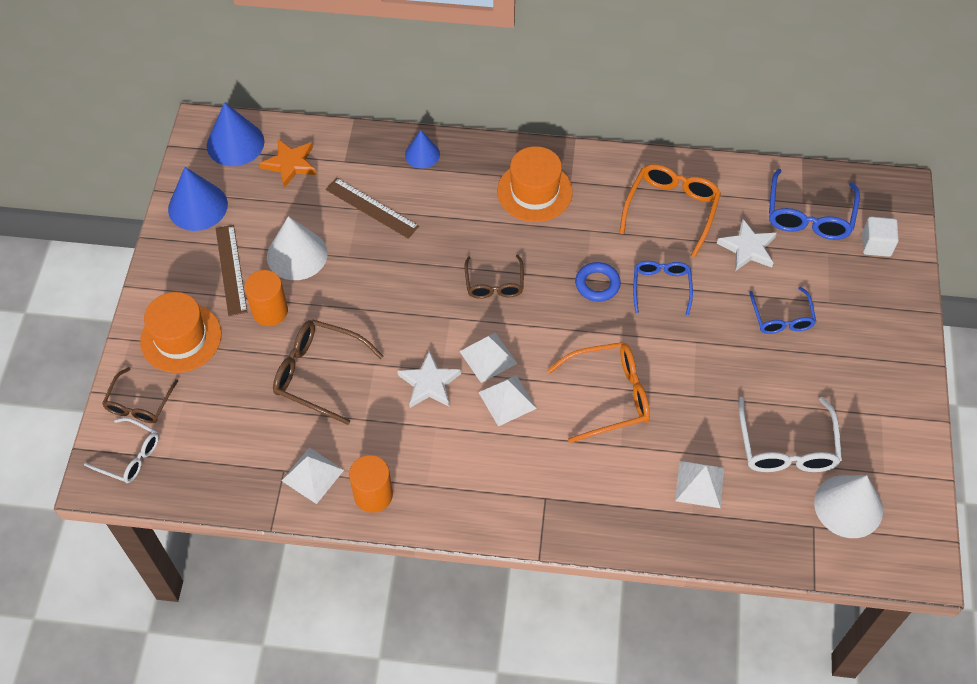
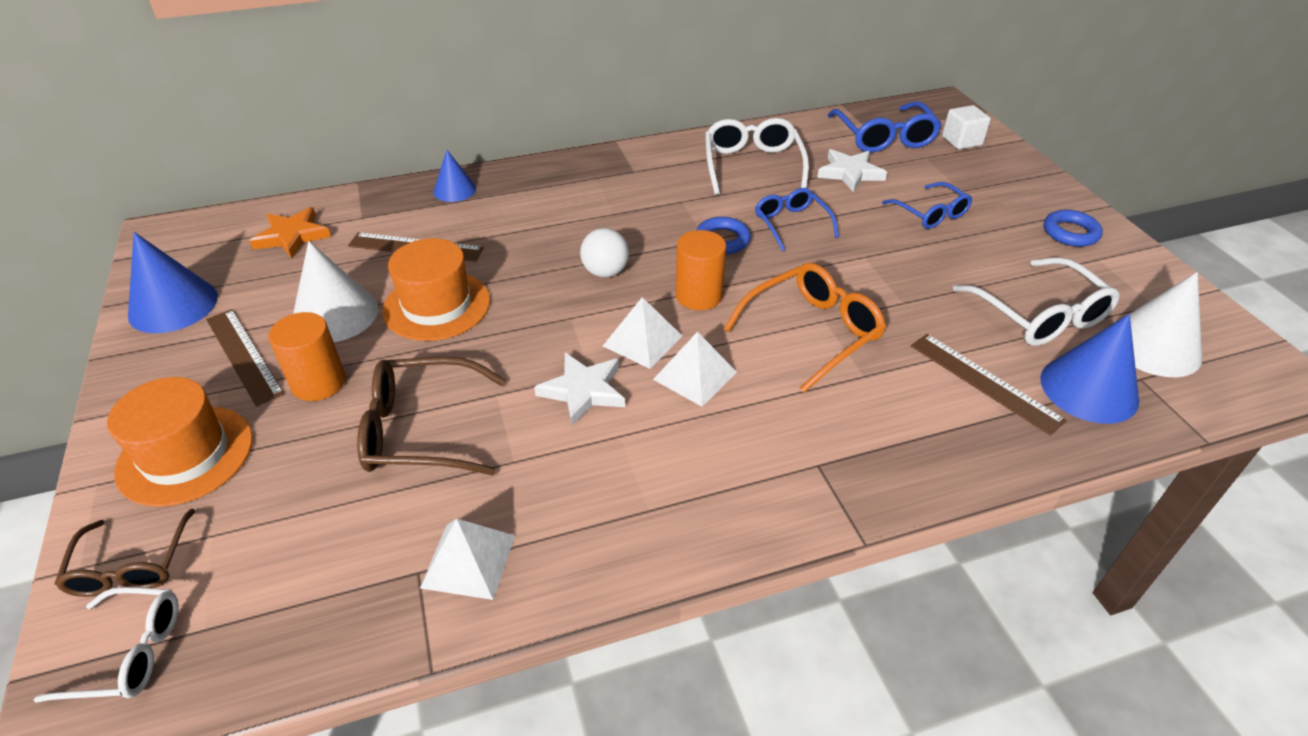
camera: 25 degrees left, 15 degrees down
(235, 143) = (210, 236): blue cone -> blue cone (1089, 389)
(373, 495) = (577, 552): orange cylinder -> orange cylinder (698, 295)
(494, 284) = (605, 272): brown glasses -> white ball
(534, 191) = (600, 187): orange hat -> orange hat (437, 305)
(671, 210) = (752, 165): orange glasses -> white glasses
(699, 484) = (984, 382): white pyramid -> brown ruler
(882, 381) = (1070, 233): none -> blue ring

